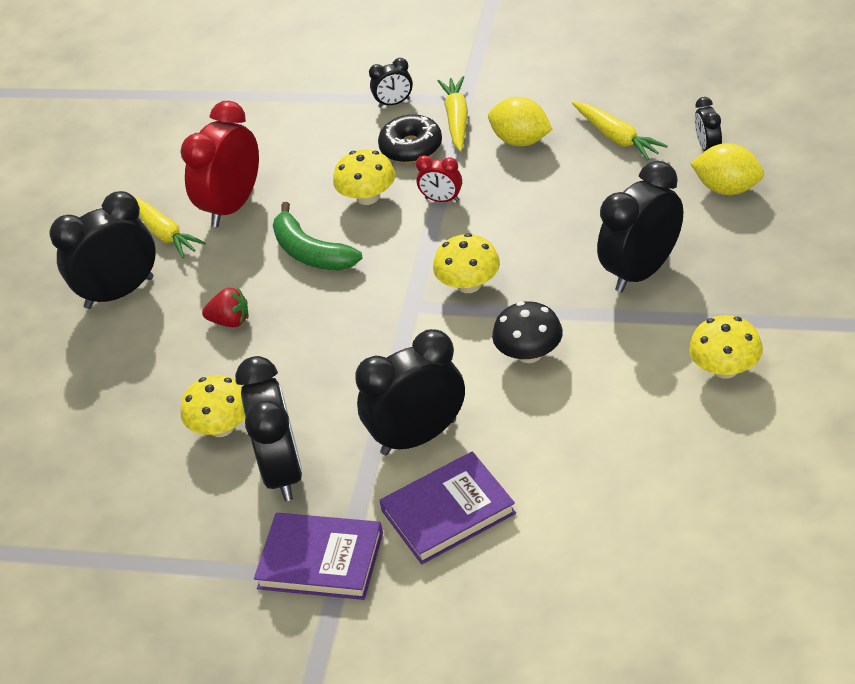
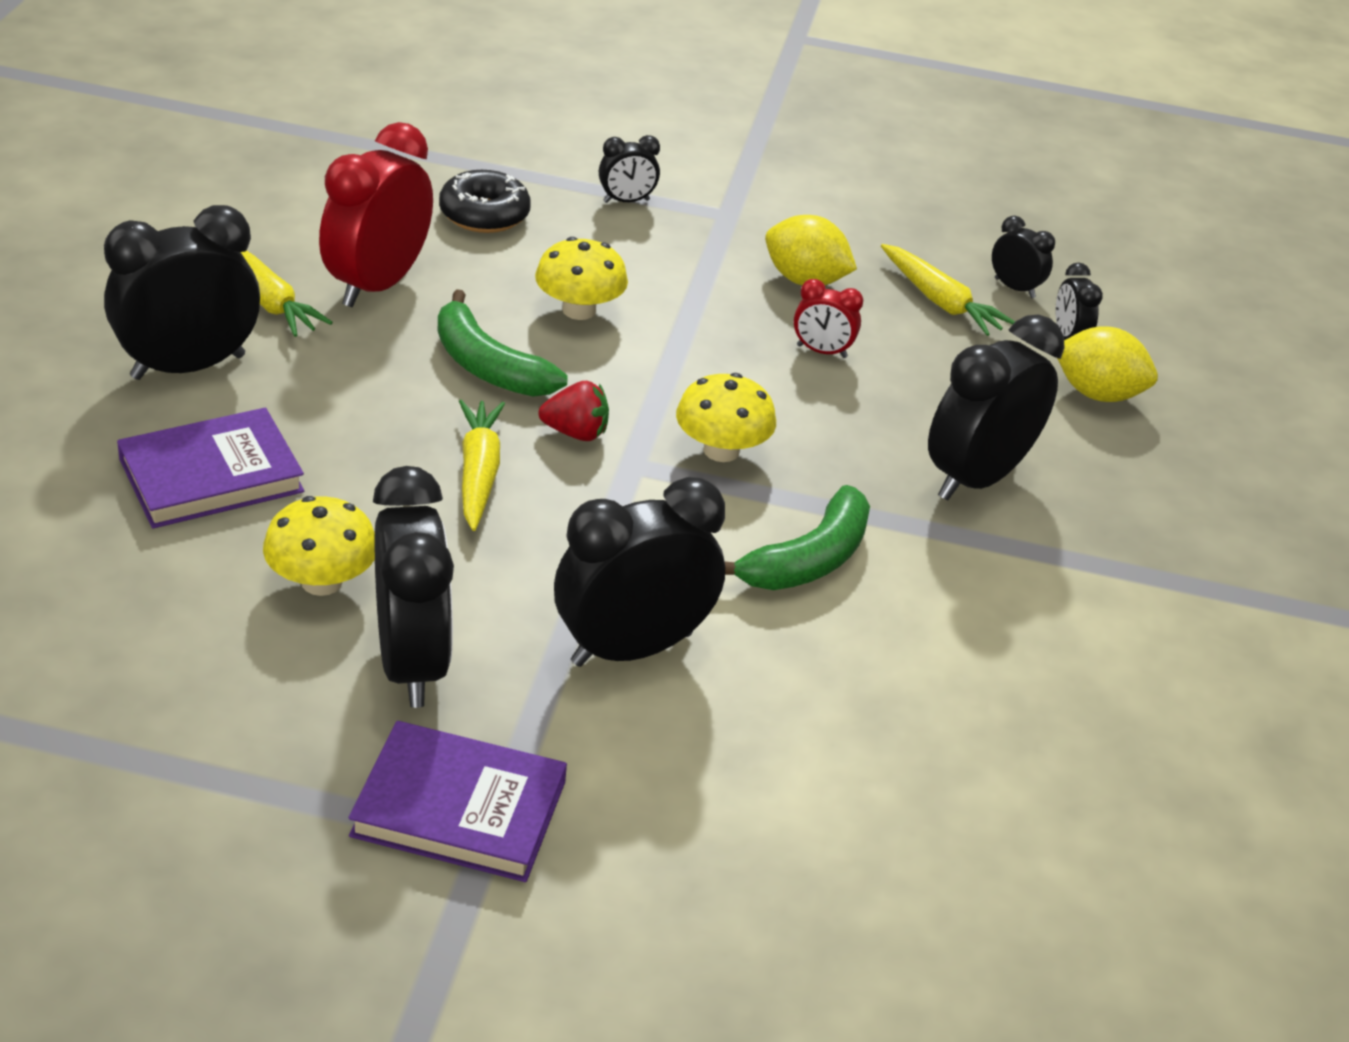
camera: 10 degrees left, 5 degrees down
(230, 321) = (354, 436): red strawberry -> red strawberry (575, 433)
(411, 147) = (647, 259): black donut -> black donut (484, 215)
(442, 199) = (687, 333): red clock -> red clock (821, 351)
(448, 512) = (671, 768): purple book -> purple book (211, 475)
(457, 119) = (714, 237): yellow carrot -> yellow carrot (478, 473)
(529, 353) = (808, 560): black mushroom -> green banana
(670, 115) = (1014, 288): none -> black clock
(725, 369) = (1100, 632): yellow mushroom -> none

